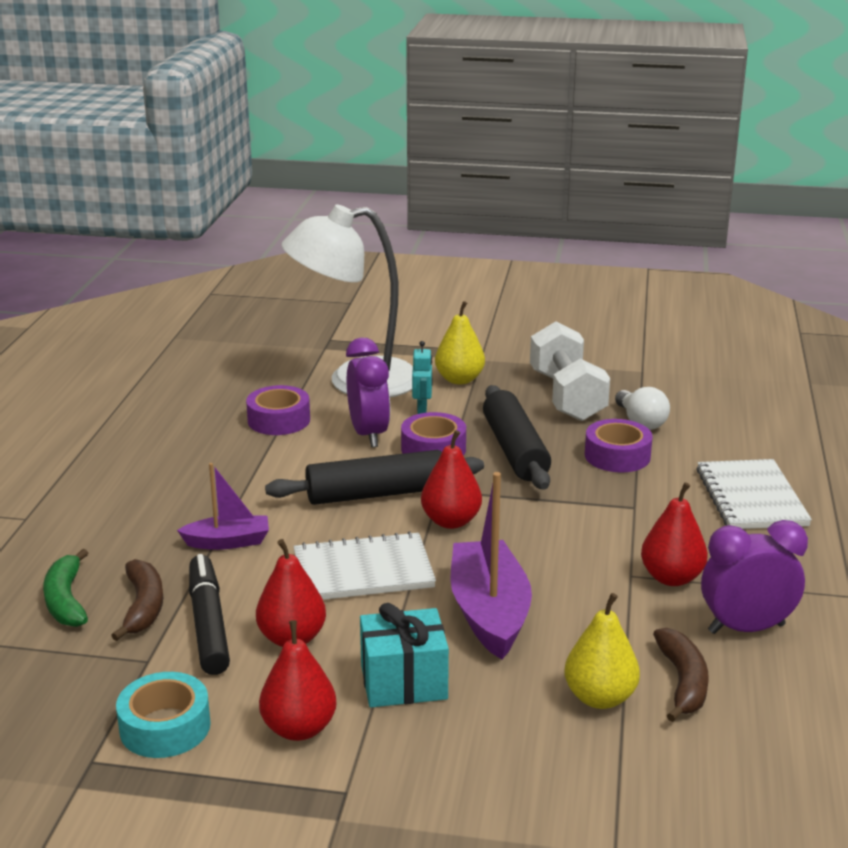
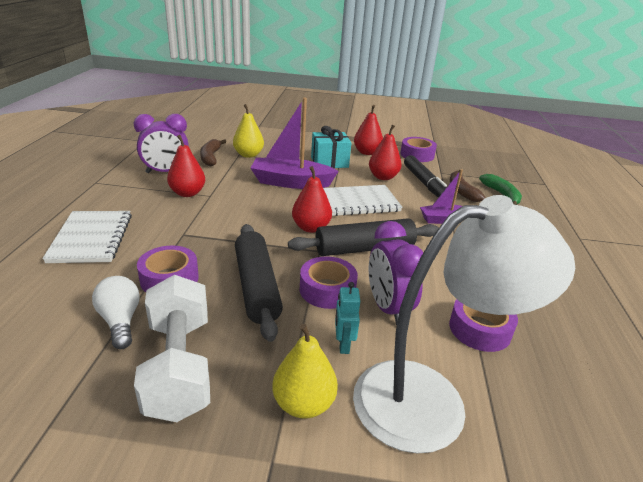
camera: 175 degrees right, 5 degrees up
(165, 727) = (417, 155): turquoise tape -> purple tape
(489, 612) = (291, 182): purple boat -> purple boat turned 105 degrees clockwise

